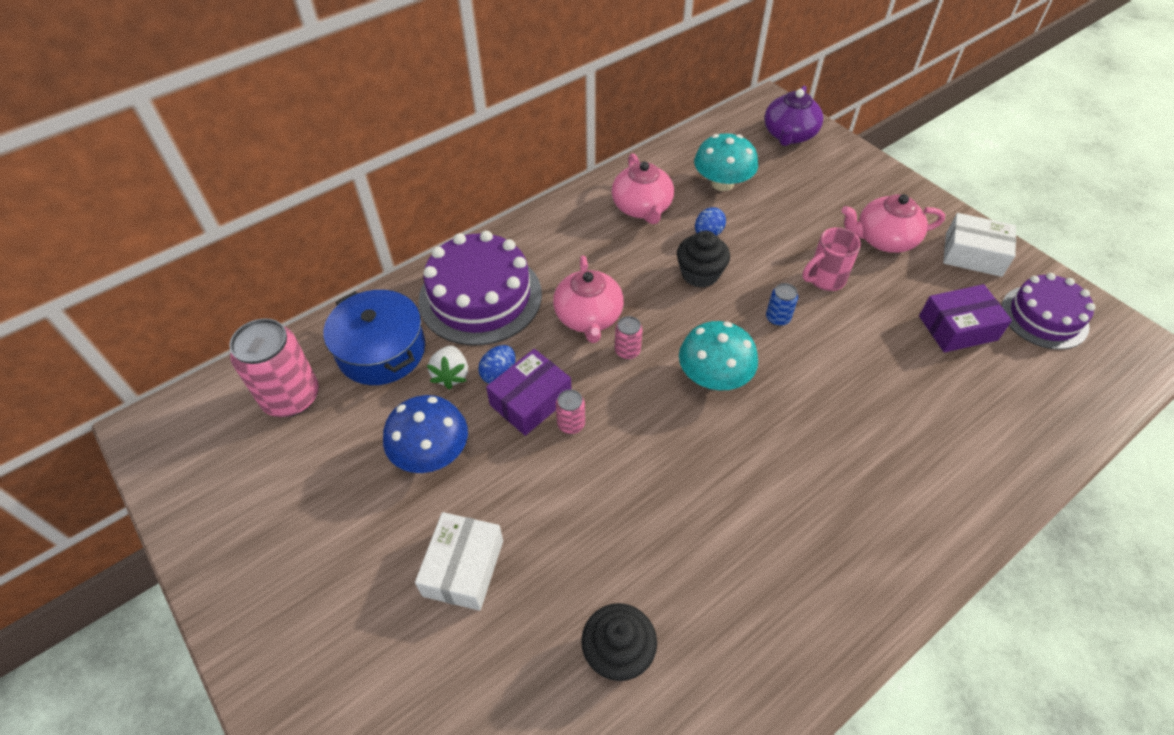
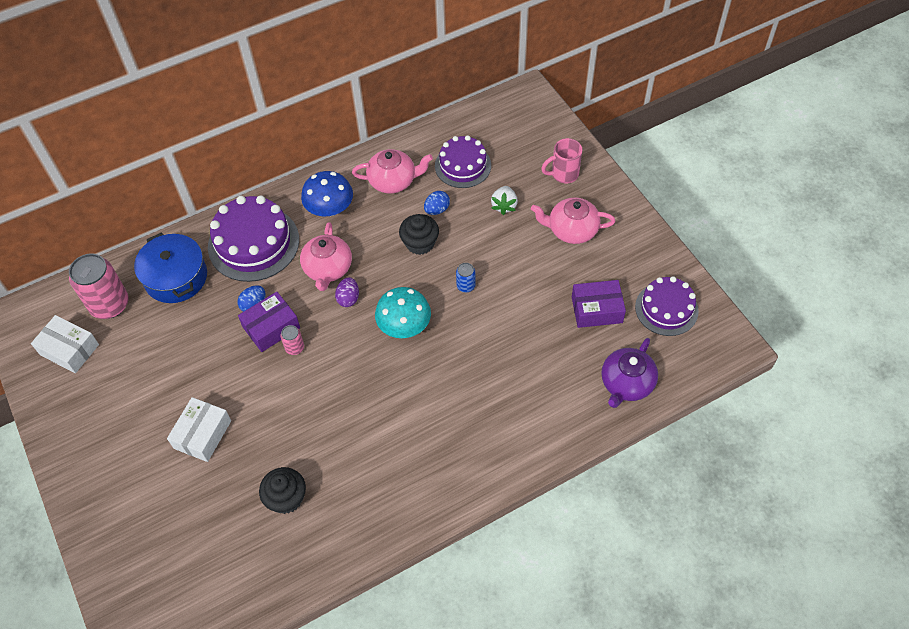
camera: 10 degrees right, 5 degrees up
(431, 452) = (196, 356): blue mushroom -> blue mushroom (330, 208)
(451, 375) = (221, 301): white strawberry -> white strawberry (504, 206)
(627, 351) = (348, 298): pink can -> purple egg
(642, 208) = (393, 181): pink teapot -> pink teapot turned 90 degrees counterclockwise
(722, 183) = (463, 165): turquoise mushroom -> purple cake
(789, 135) = (532, 125): purple teapot -> purple teapot (626, 383)
(824, 279) = (512, 259): pink mug -> pink mug (563, 174)
(973, 255) = (636, 251): white box -> white box (69, 349)

